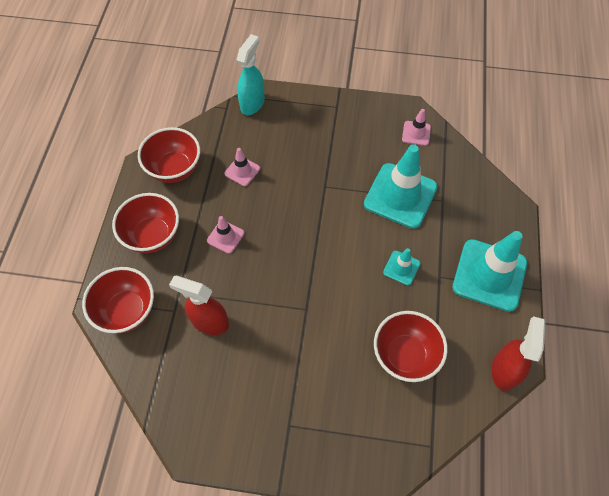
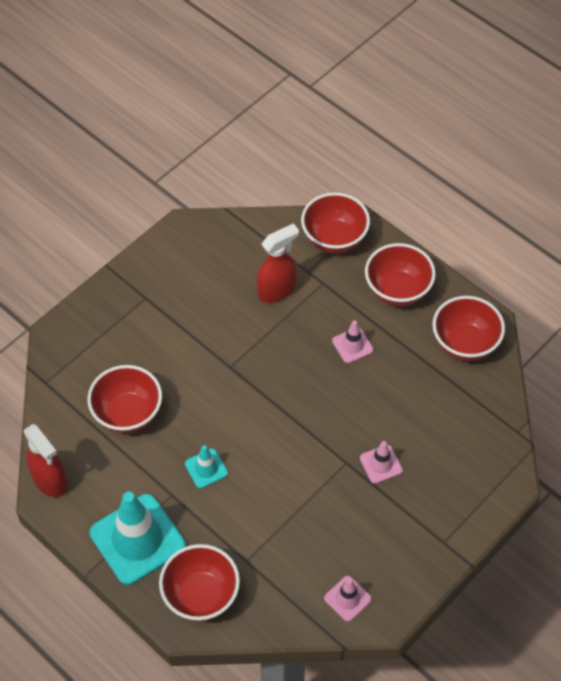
camera: 125 degrees right, 5 degrees down
(242, 171) = (419, 400): pink traffic cone -> pink traffic cone (381, 464)
(252, 103) = (506, 460): turquoise spray bottle -> none
(400, 195) = (282, 524): turquoise traffic cone -> none
(488, 210) = (201, 595): none -> red bowl

